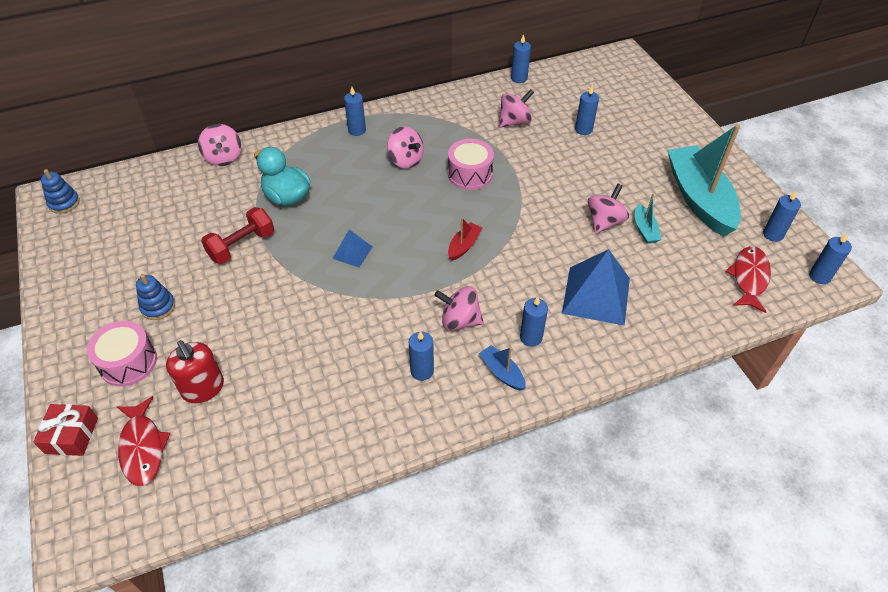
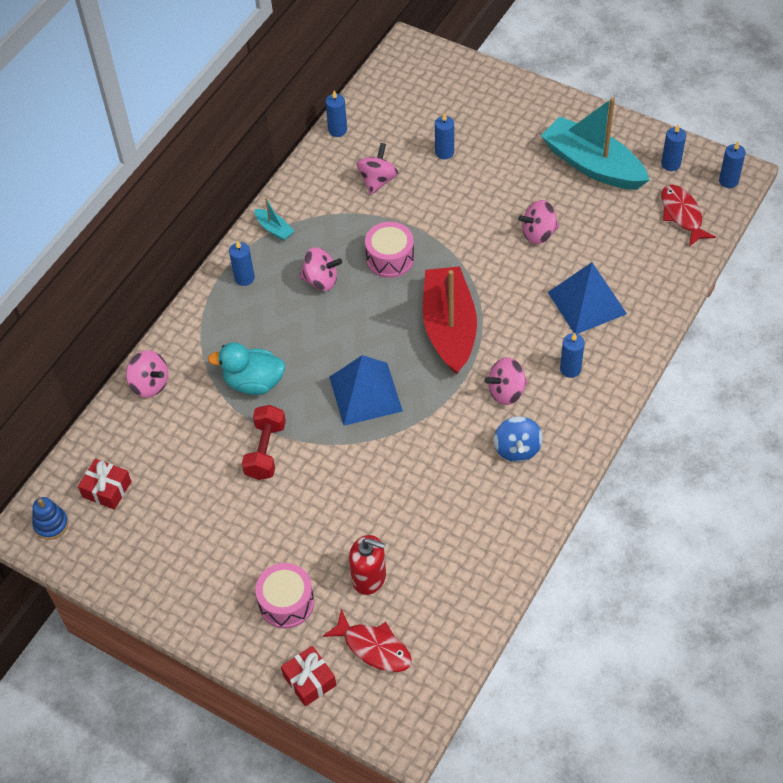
camera: 35 degrees left, 5 degrees up
(120, 204) = (107, 489): none -> red gift
(158, 307) = (256, 547): blue stacking toy -> none
(352, 252) = (365, 393): blue pyramid -> blue pyramid, size x1.94
(422, 371) = (517, 449): blue candle -> blue spinning top
(464, 246) = (449, 328): red boat -> red boat, size x2.40
(502, 372) = (574, 410): blue boat -> none
(604, 221) = (538, 233): pink spinning top -> pink spinning top turned 105 degrees counterclockwise
(645, 230) = (575, 221): turquoise boat -> turquoise boat (274, 229)

